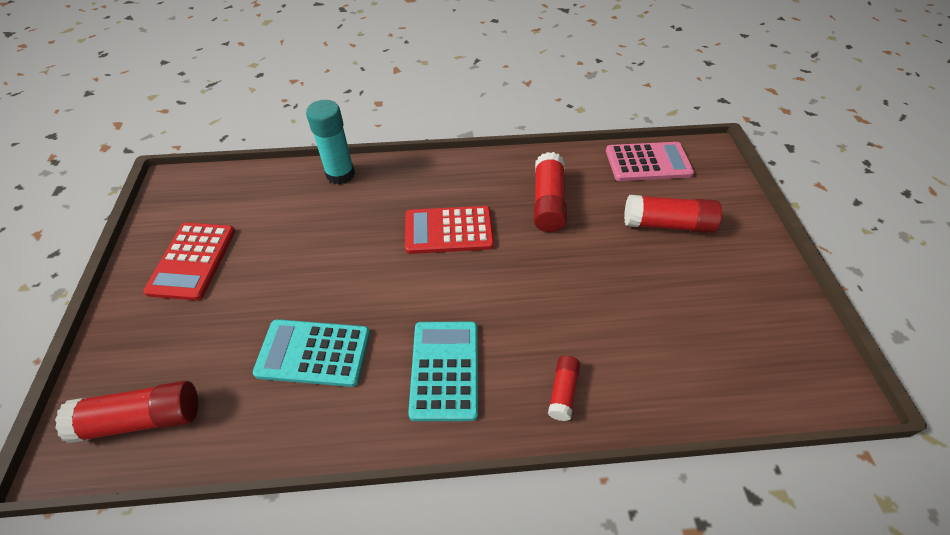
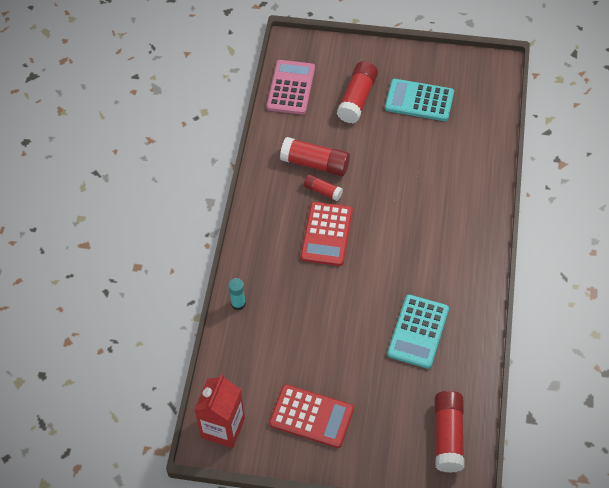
camera: 75 degrees left, 5 degrees up
(187, 191) = (223, 428): none -> red carton
(340, 174) = (238, 304): turquoise glue stick -> turquoise glue stick, size x0.56
(445, 370) = (446, 256): turquoise calculator -> turquoise calculator (419, 100)
(563, 391) = (474, 197): red glue stick -> red glue stick (322, 191)

